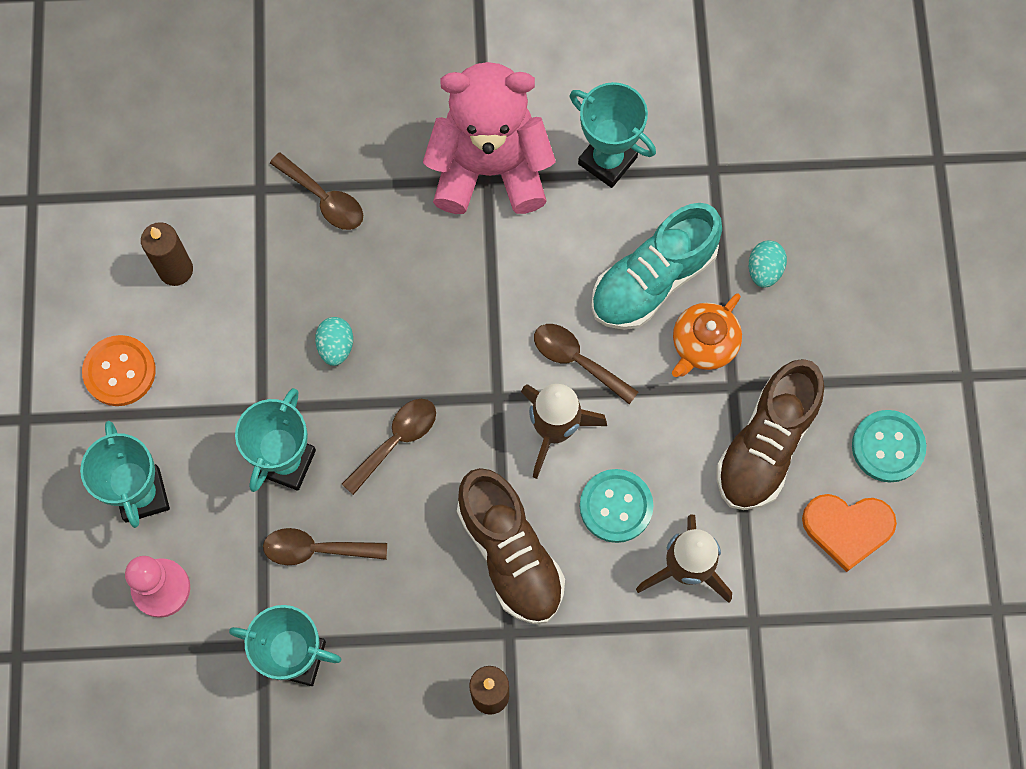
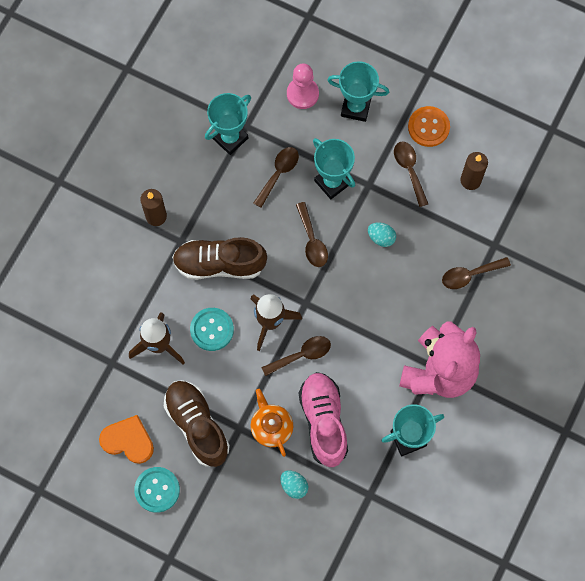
camera: 120 degrees right, 0 degrees up
(206, 362) = (409, 170): none -> brown spoon
(653, 280) = (323, 422): turquoise shoe -> pink shoe
(847, 528) = (128, 440): orange heart -> orange heart turned 75 degrees clockwise

